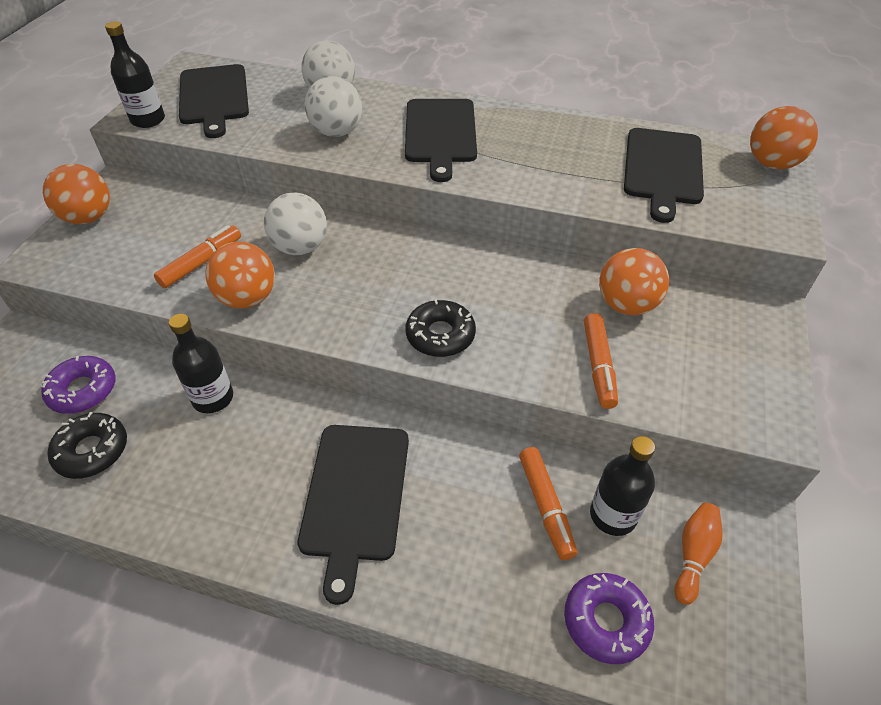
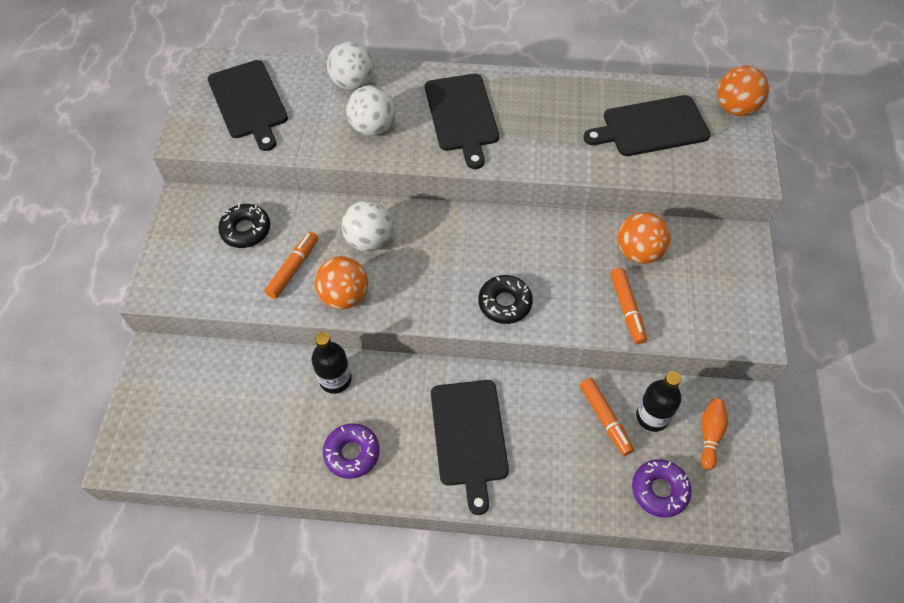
camera: 10 degrees left, 10 degrees up
(83, 390) = (230, 391): purple donut -> purple donut (352, 453)
(88, 218) = (177, 239): orange ball -> none
(92, 451) = (260, 439): black donut -> black donut (246, 230)
(148, 120) = (201, 138): black bottle -> none
(663, 169) = (651, 127): black cutting board -> black cutting board turned 75 degrees clockwise

